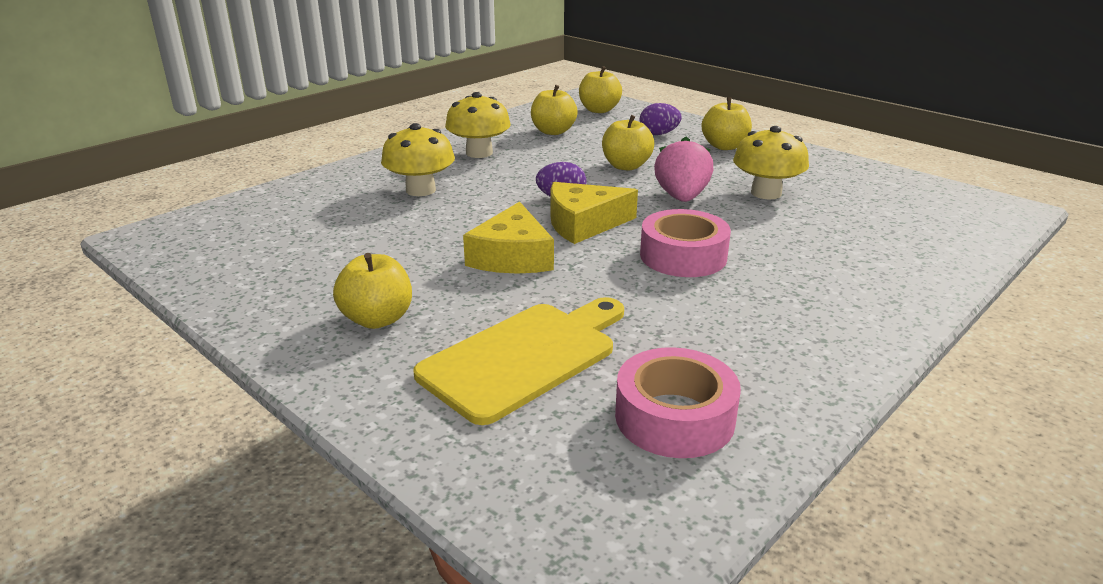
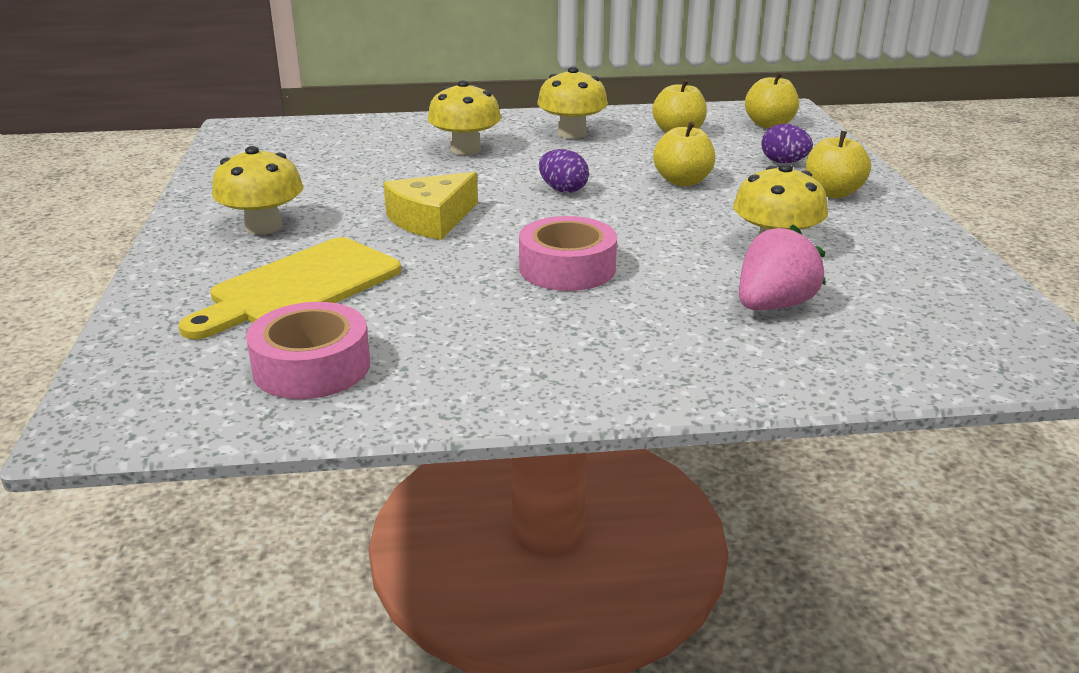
camera: 40 degrees right, 0 degrees up
(377, 319) = (263, 227): yellow apple -> yellow mushroom
(524, 357) = (300, 287): yellow cutting board -> yellow cutting board turned 135 degrees clockwise
(583, 224) = (538, 215): yellow cheese -> none
(681, 197) = (676, 223): pink strawberry -> pink strawberry (773, 305)

